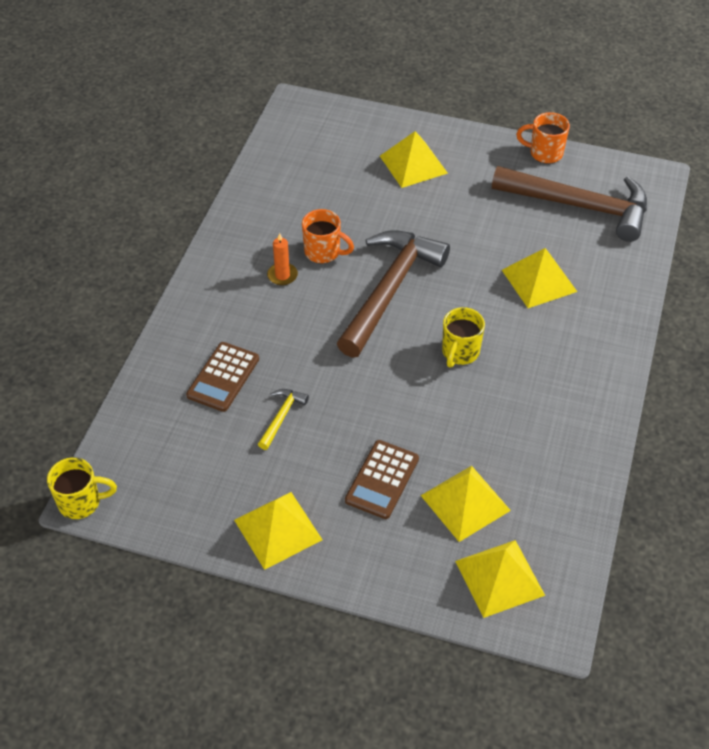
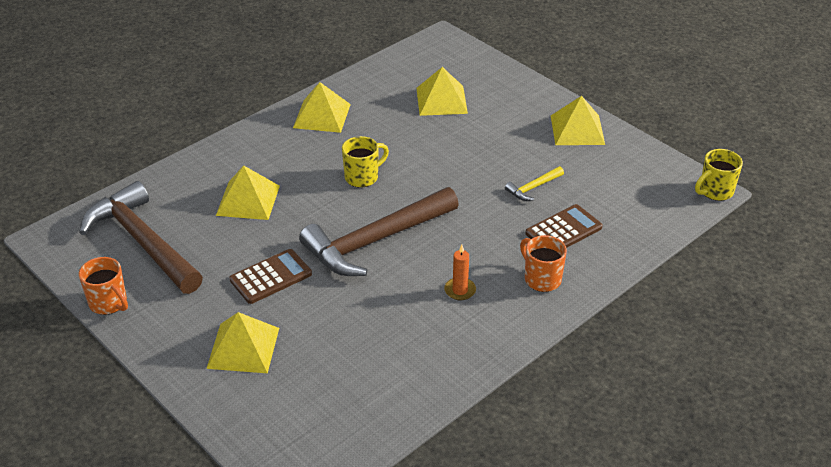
camera: 150 degrees left, 10 degrees down
(81, 502) = (715, 191): yellow mug -> yellow mug turned 60 degrees counterclockwise
(323, 252) = (406, 296): orange mug -> orange mug (541, 279)
(382, 480) = (486, 129): brown calculator -> brown calculator (270, 277)
(500, 578) = (453, 64): yellow pyramid -> yellow pyramid (322, 115)

